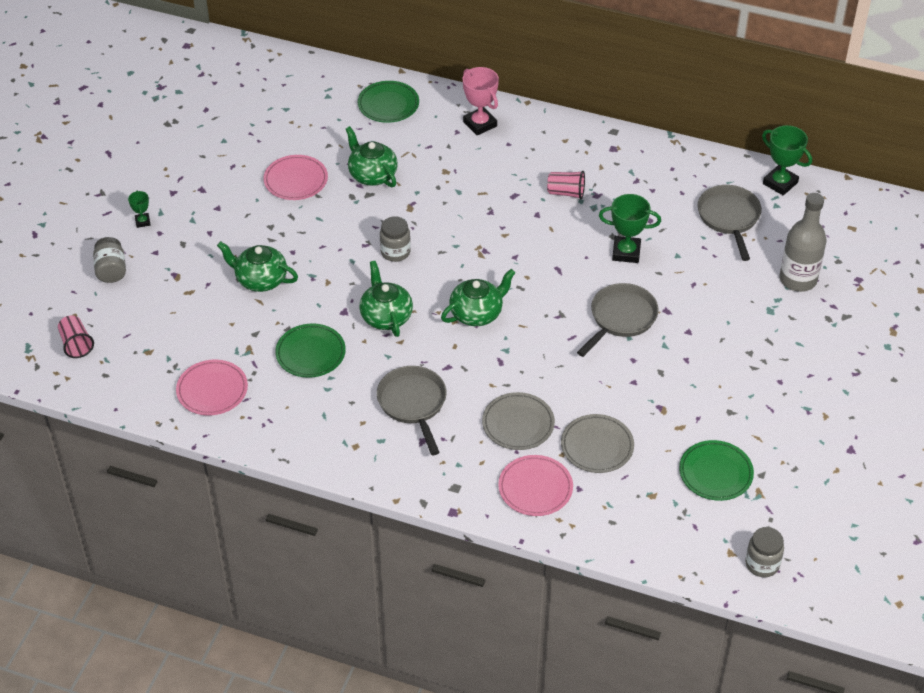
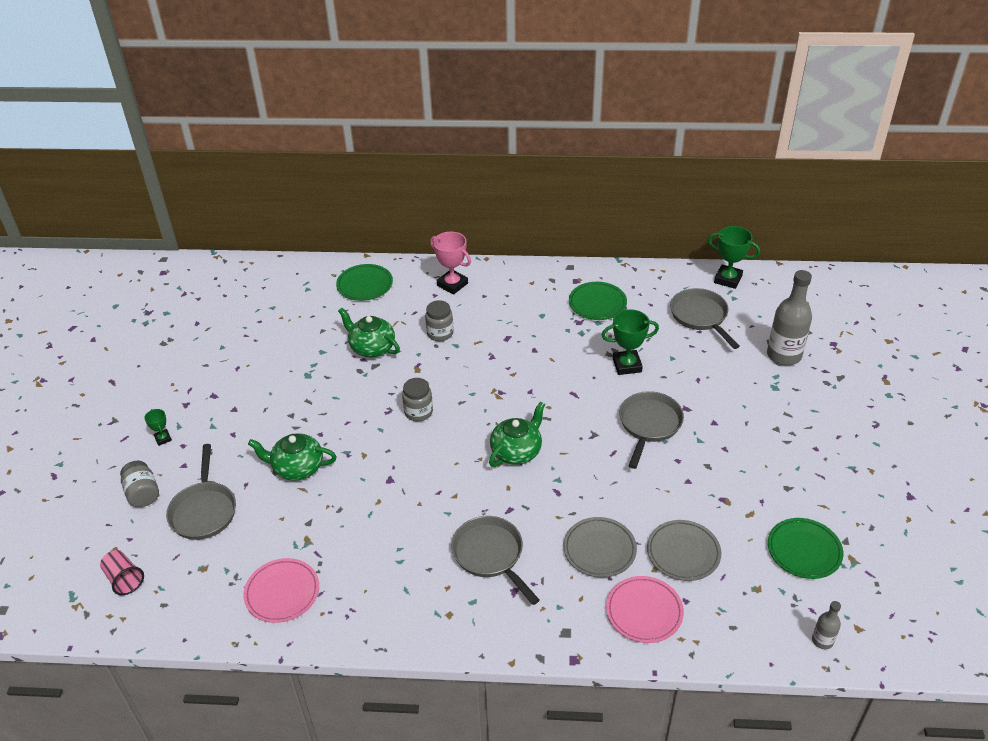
camera: 15 degrees left, 5 degrees down
(162, 299) = (204, 511): none -> grey pan
(296, 180) = (302, 368): pink plate -> none
(310, 353) = (371, 529): green plate -> green plate (597, 303)
(386, 316) = (432, 474): green teapot -> none
(566, 193) = (552, 326): pink cup -> none
(690, 554) = (822, 640): none -> grey bottle
(762, 564) = (893, 632): grey jar -> grey jar (440, 333)

